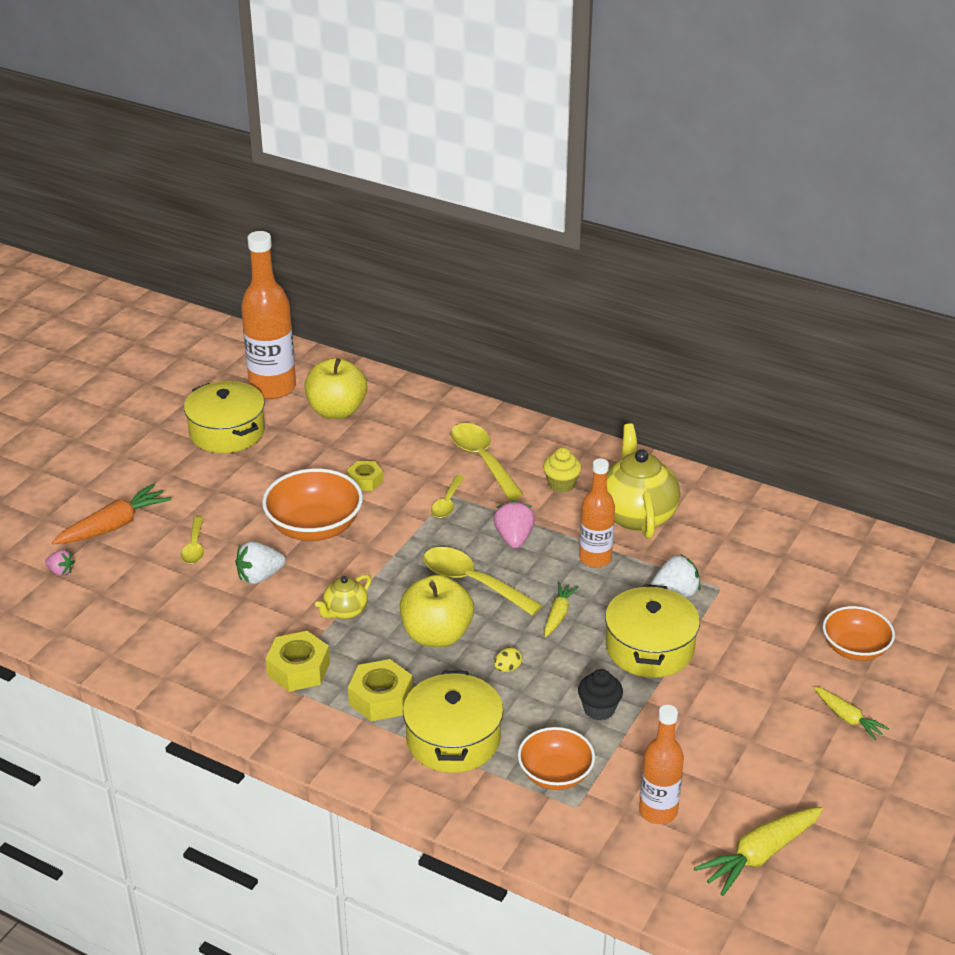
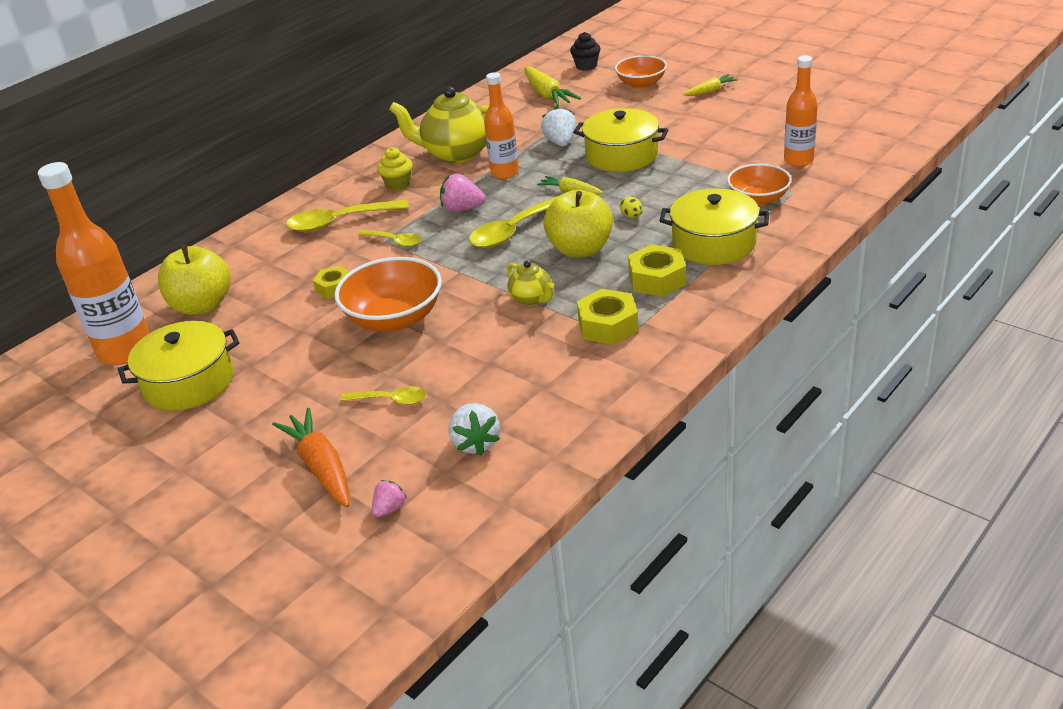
camera: 75 degrees left, 0 degrees up
(260, 577) = (460, 352): white strawberry -> white strawberry (475, 443)
(599, 709) = (687, 178): black cupcake -> black cupcake (586, 66)
(759, 855) = (840, 128): yellow carrot -> yellow carrot (547, 95)

